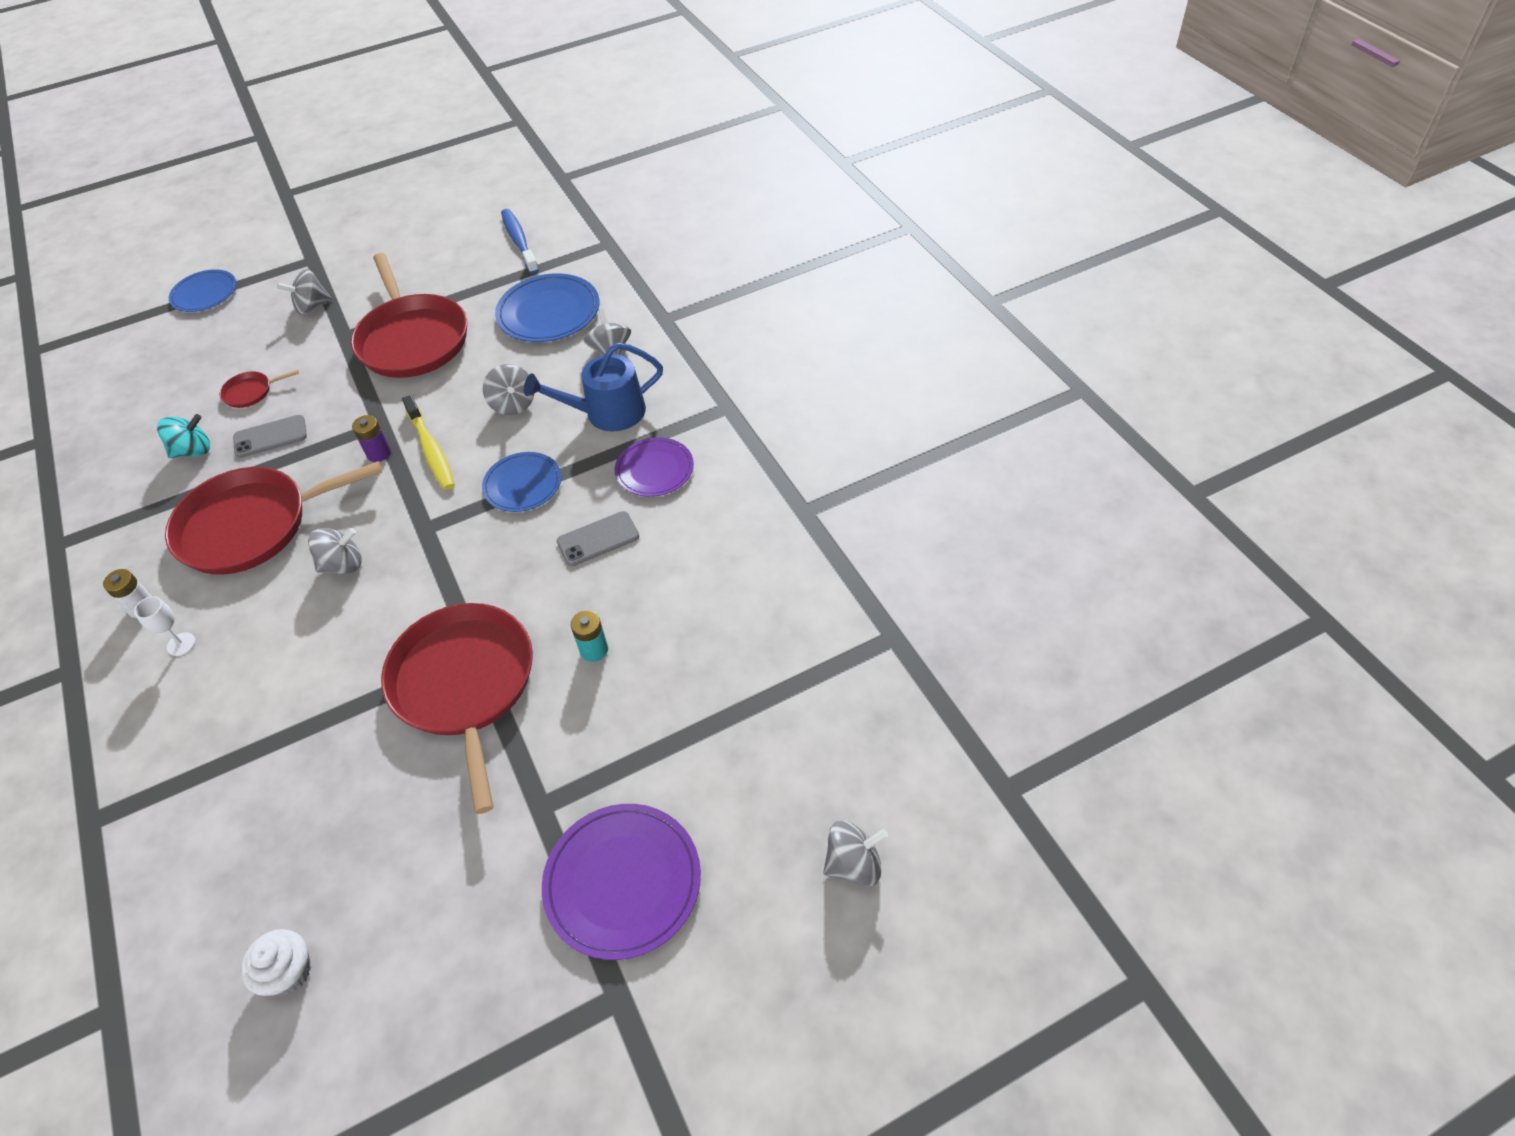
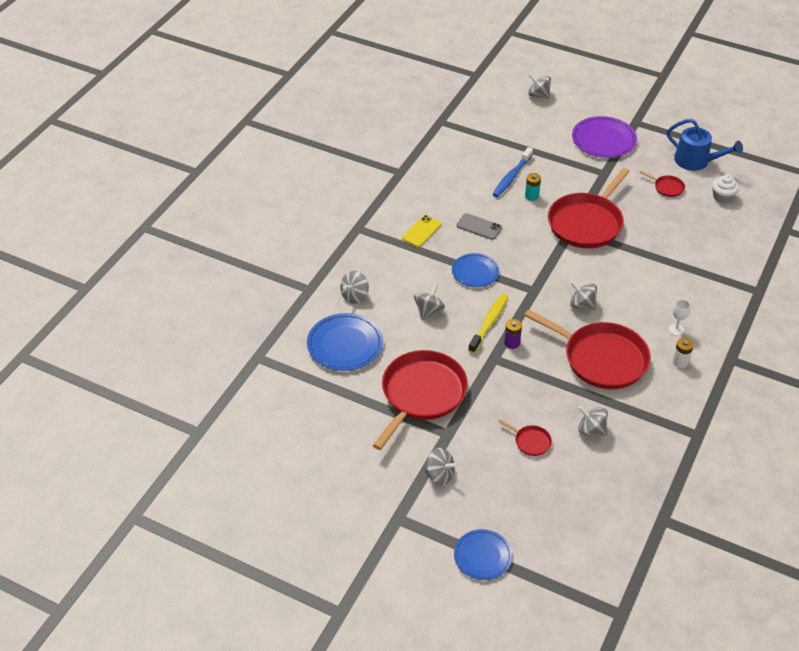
camera: 130 degrees left, 5 degrees down
(193, 451) = (591, 430): turquoise spinning top -> grey spinning top
(270, 437) = (548, 401): grey phone -> none
(407, 887) = (667, 187): none -> red pan
(519, 242) = (289, 406): blue toothbrush -> blue toothbrush (512, 176)
(608, 413) = (401, 269): blue watering can -> blue watering can (696, 161)
(654, 469) = (421, 231): purple plate -> yellow phone

